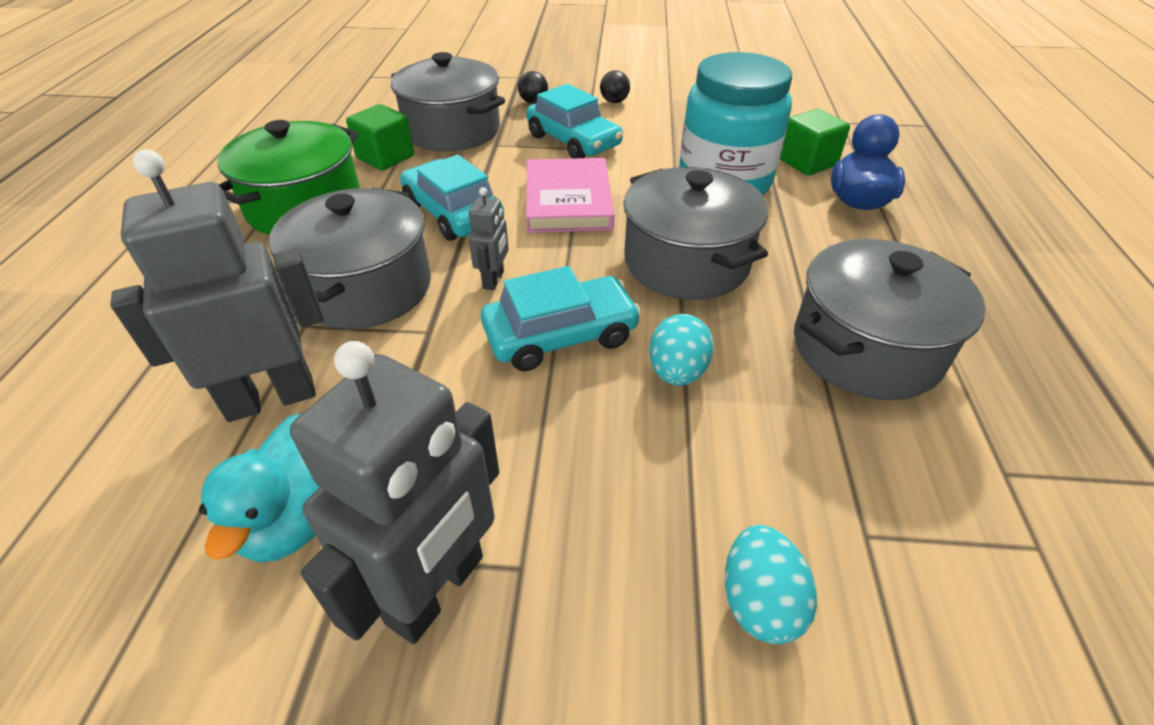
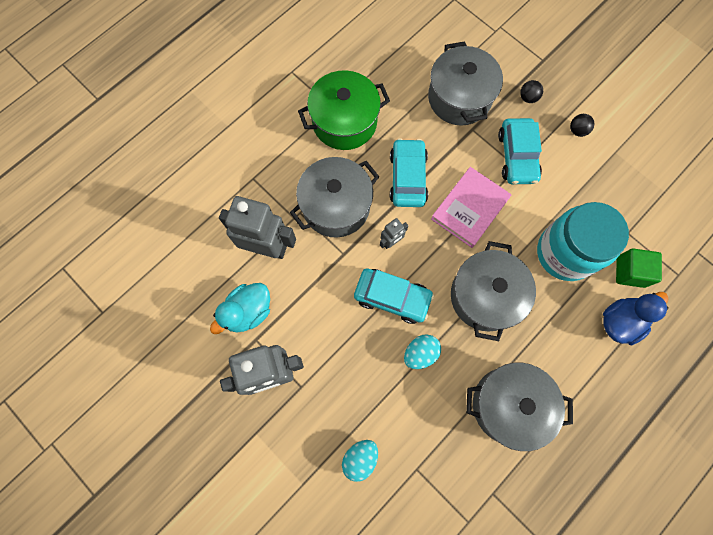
camera: 40 degrees right, 30 degrees up
(385, 157) = (407, 102): green cube -> none

